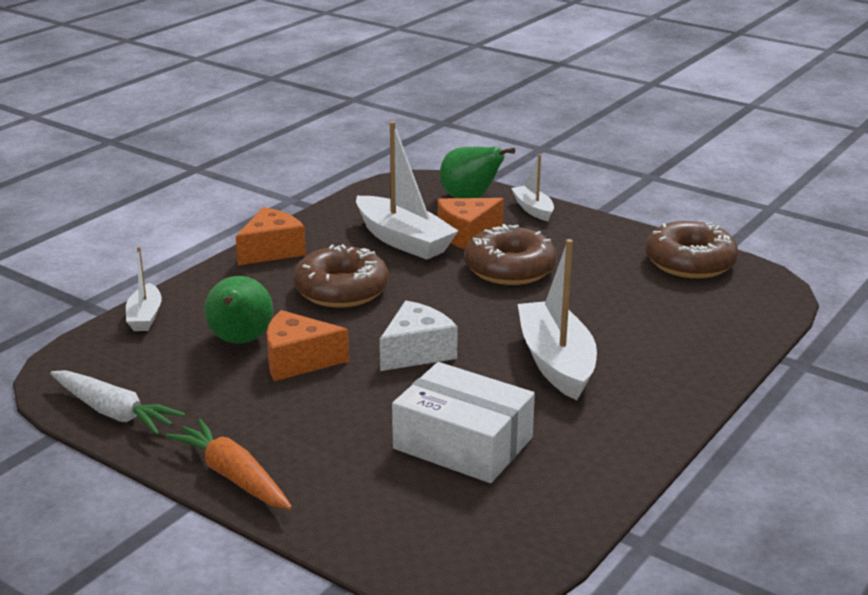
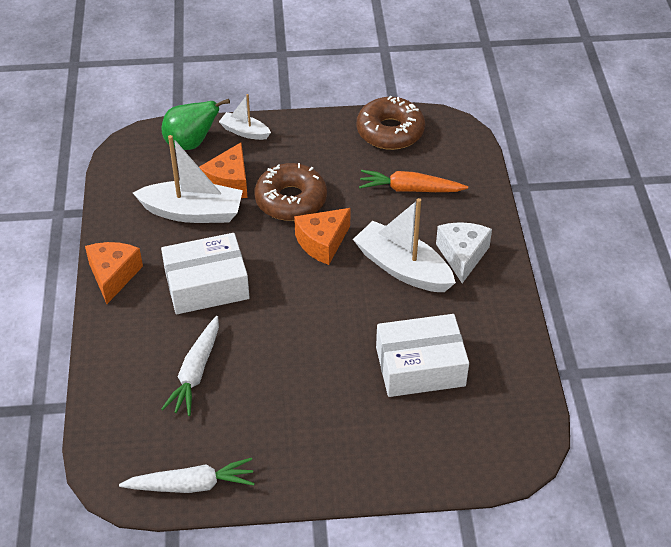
camera: 40 degrees left, 20 degrees up
(145, 316) = (103, 393): white boat -> none
(233, 476) = (325, 480): orange carrot -> orange carrot (410, 189)
(240, 341) = (196, 372): green pear -> white carrot
(298, 361) = (253, 365): orange cheese -> orange cheese (322, 243)
(341, 290) = (207, 285): brown donut -> white box
(416, 352) = (316, 311): white cheese -> white cheese (462, 256)

